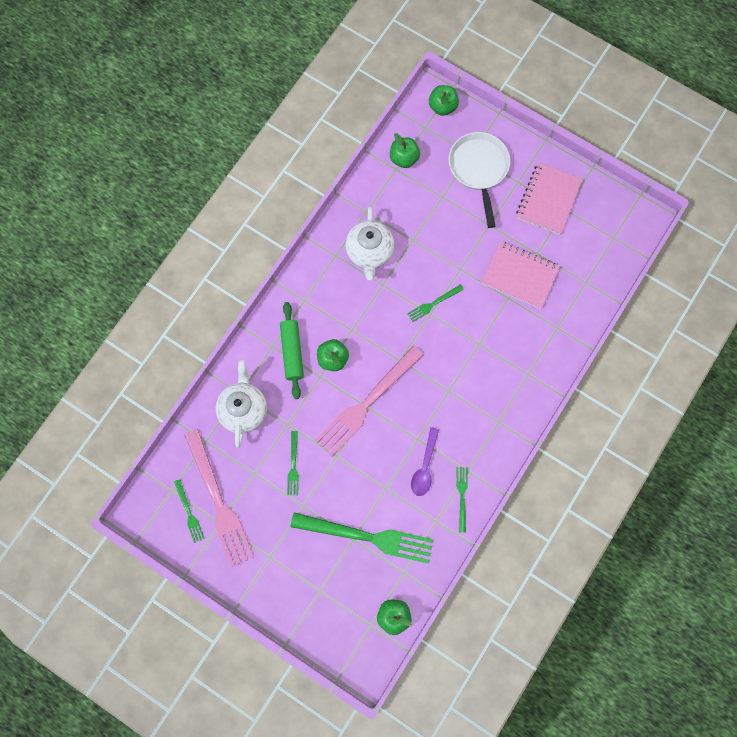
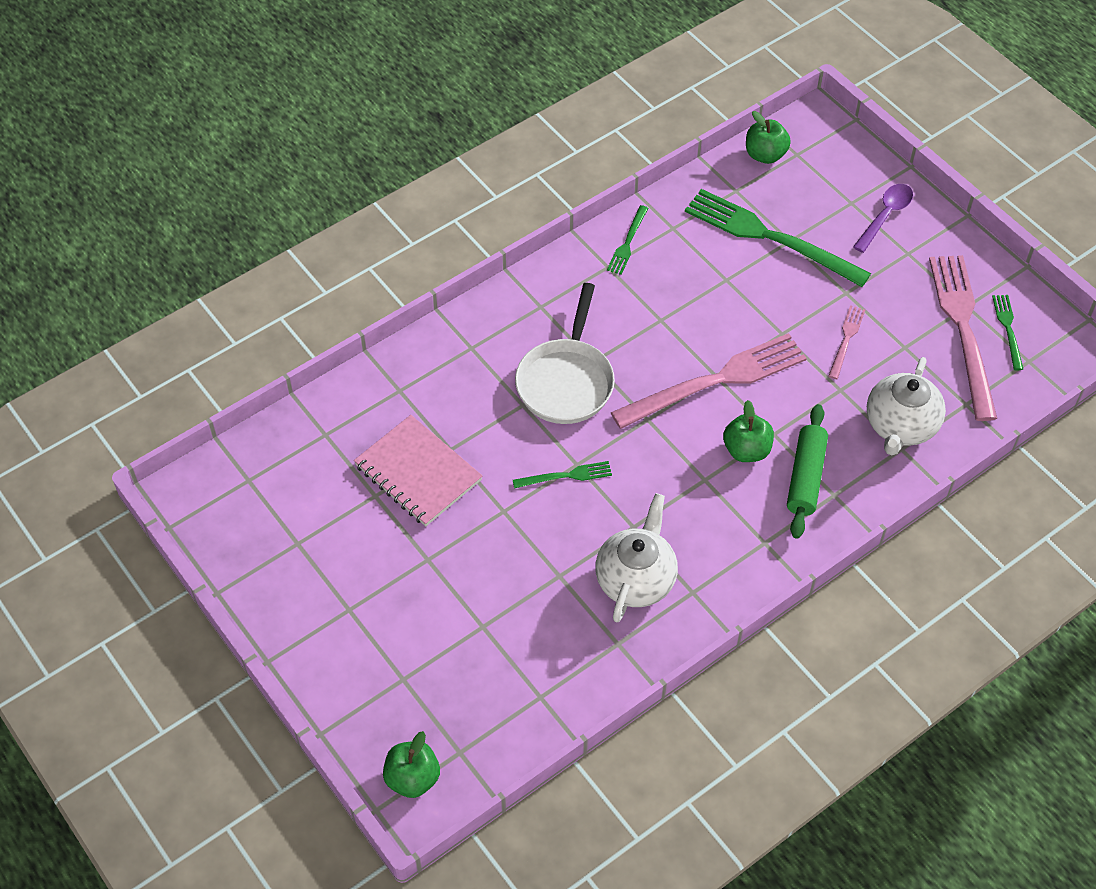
camera: 160 degrees left, 20 degrees down
(293, 465) = (846, 340): green fork -> pink fork
(404, 158) = (519, 710): green apple -> none
(425, 466) = (664, 287): purple spoon -> purple spoon (885, 216)
(479, 169) = (402, 650): white pan -> white pan (566, 381)
(548, 199) = (315, 566): pink notebook -> none

